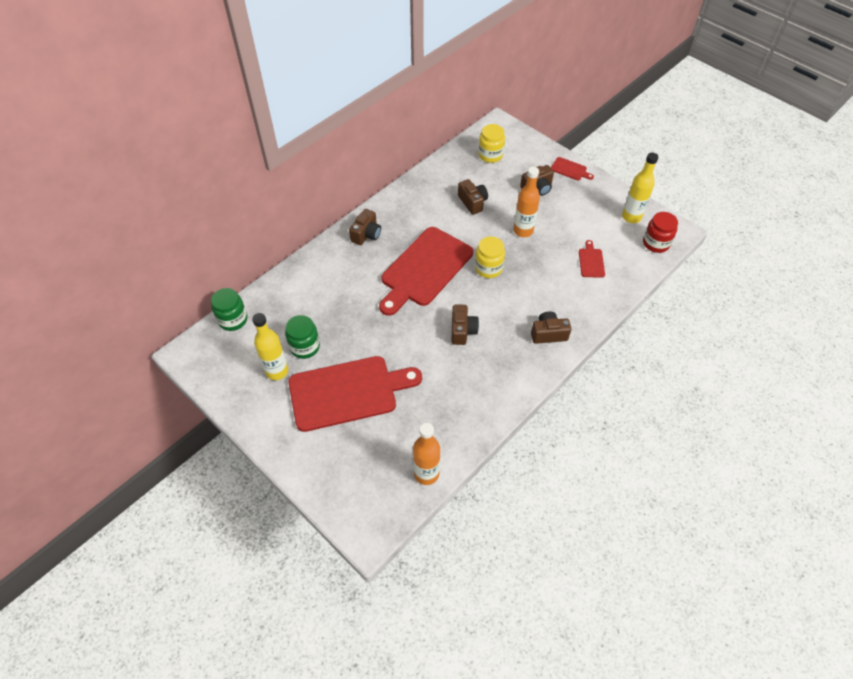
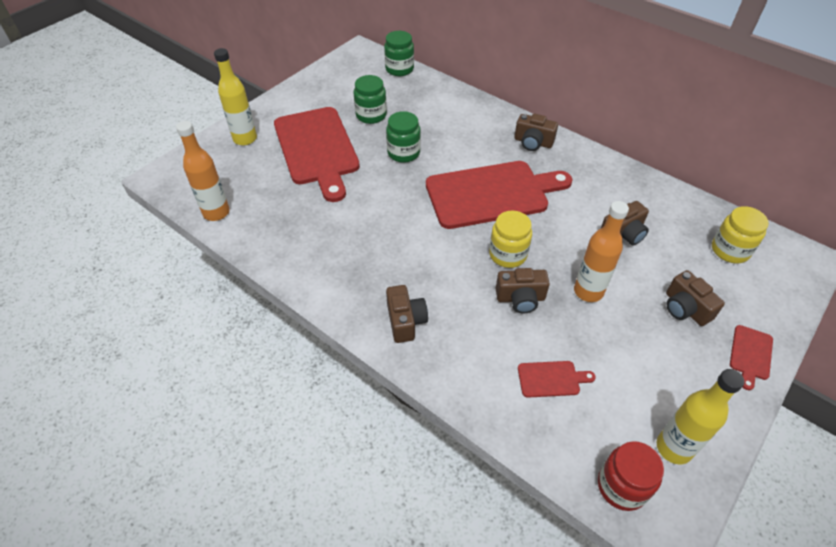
camera: 85 degrees right, 5 degrees down
(277, 371) = (342, 102): yellow bottle -> yellow bottle (245, 139)
(365, 324) = (403, 153): none -> green jar
(424, 269) = (492, 194): red cutting board -> red cutting board turned 135 degrees clockwise
(462, 330) = (402, 233): brown camera -> brown camera (520, 298)

